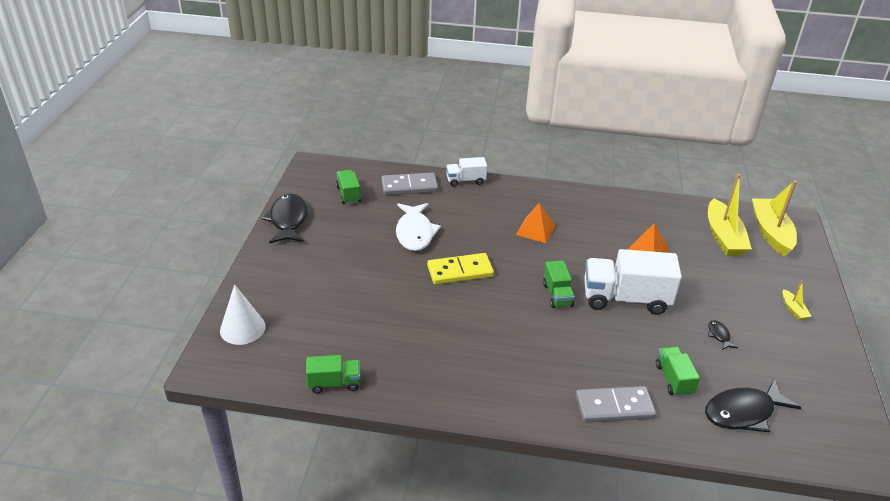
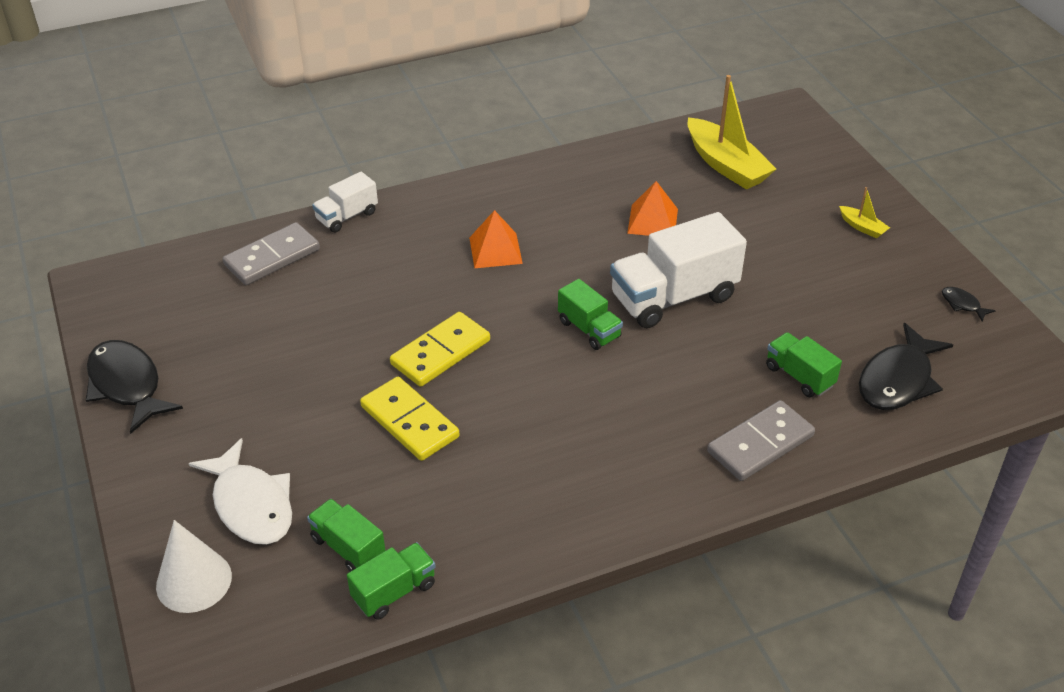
camera: 30 degrees left, 5 degrees up
(348, 194) = (190, 306): green truck -> green truck (348, 547)
(414, 300) = (410, 421): none -> yellow domino
(415, 233) = (335, 324): white fish -> white fish (251, 504)
(719, 335) = (808, 296): black fish -> black fish (962, 304)
(770, 232) = (773, 138): yellow boat -> none

